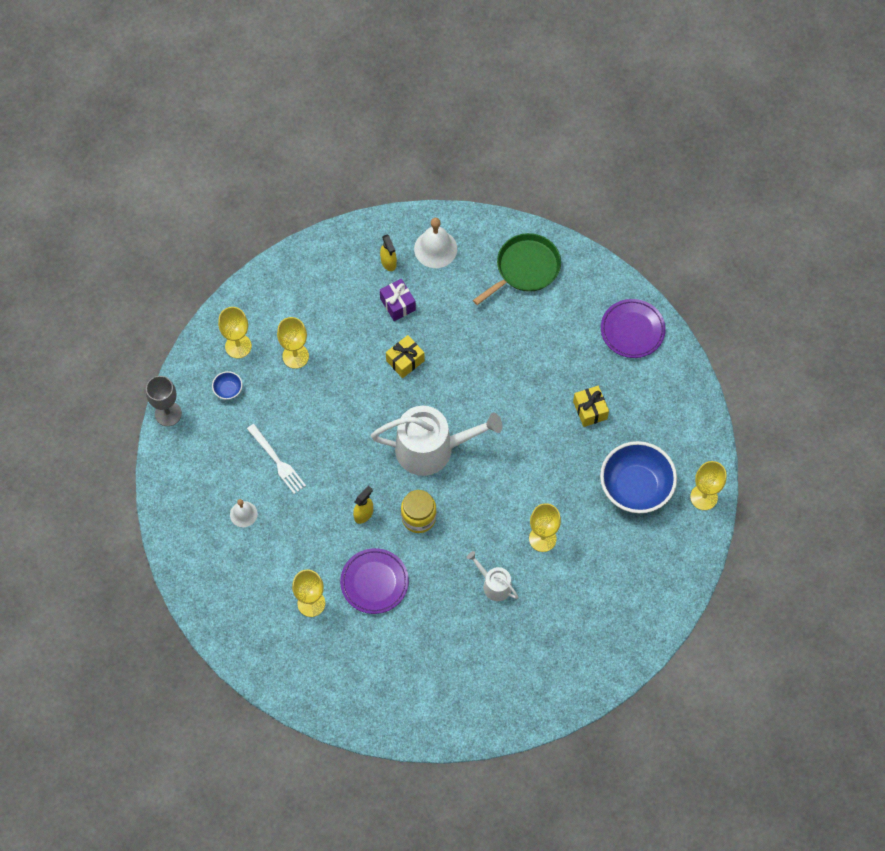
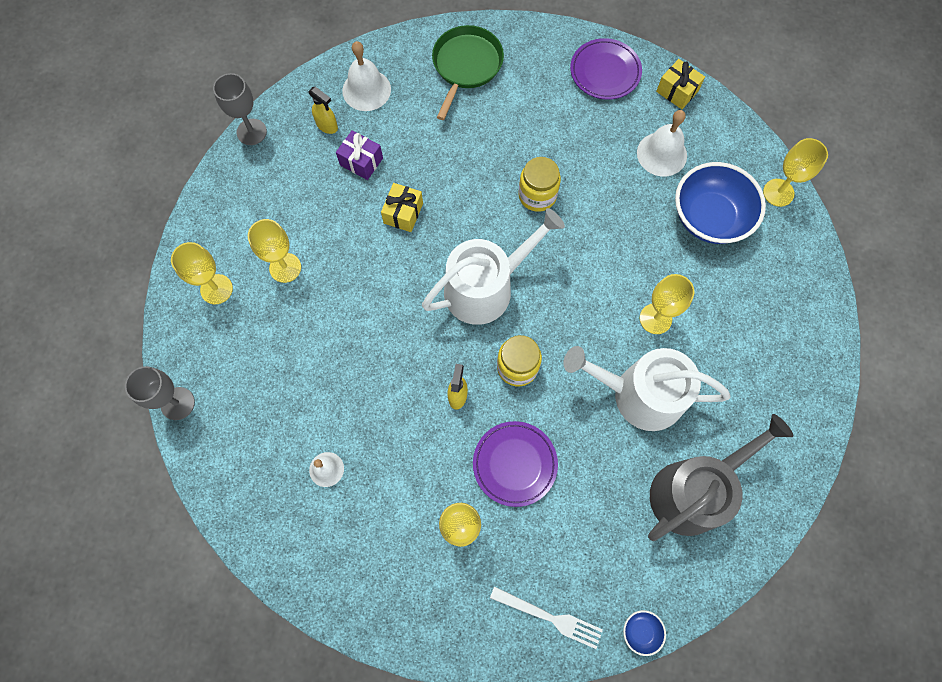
camera: 30 degrees left, 5 degrees up
(228, 390) = (231, 341): blue bowl -> blue bowl (641, 631)
(277, 461) = (330, 389): white fork -> white fork (550, 617)
(329, 238) = (251, 132): none -> grey goblet
(488, 670) = (694, 490): none -> grey watering can
(494, 584) = (639, 394): white watering can -> white watering can, size x2.04
(514, 400) = (537, 195): none -> yellow jar
(590, 410) = (616, 166): yellow gift -> yellow gift (677, 91)
(632, 419) = (661, 154): none -> white bell

